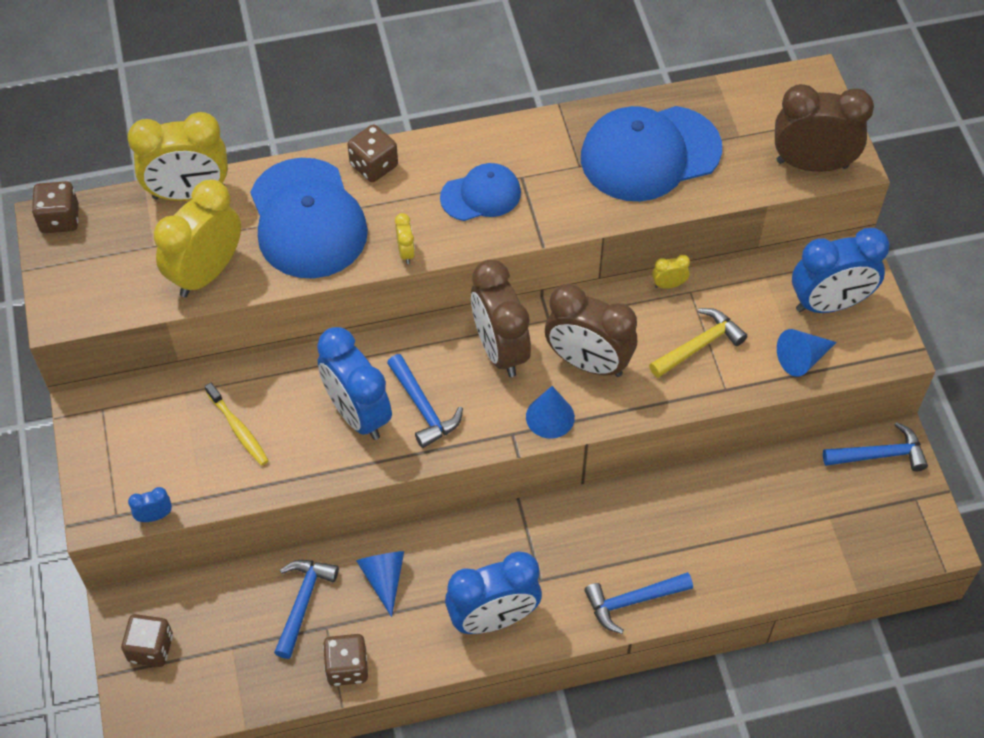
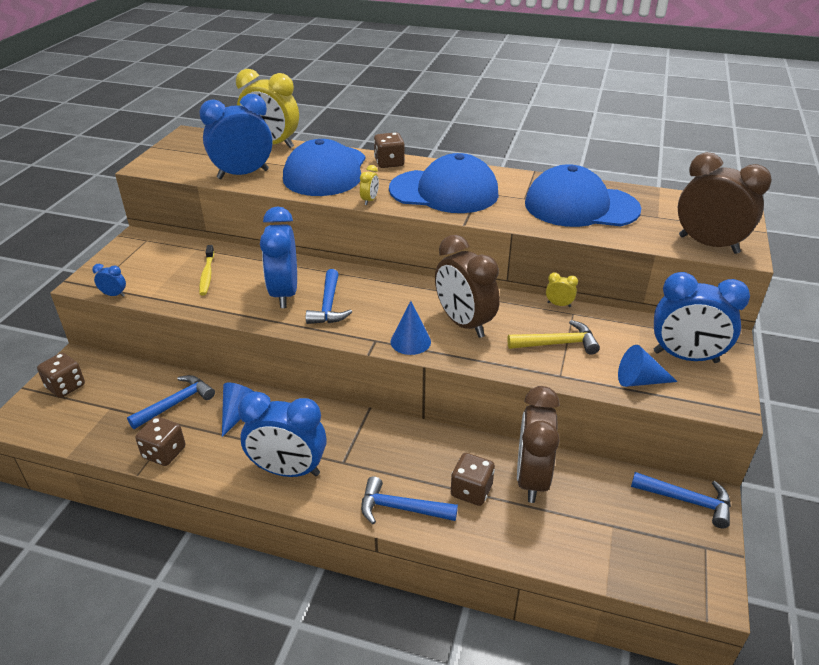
camera: 30 degrees right, 20 degrees down
(60, 219) = (194, 135): brown dice -> brown dice (471, 491)
(206, 273) = (243, 174): yellow clock -> blue clock
(481, 195) = (444, 191): blue cap -> blue cap, size x1.79
(500, 349) = (408, 296): brown clock -> brown clock (531, 478)

